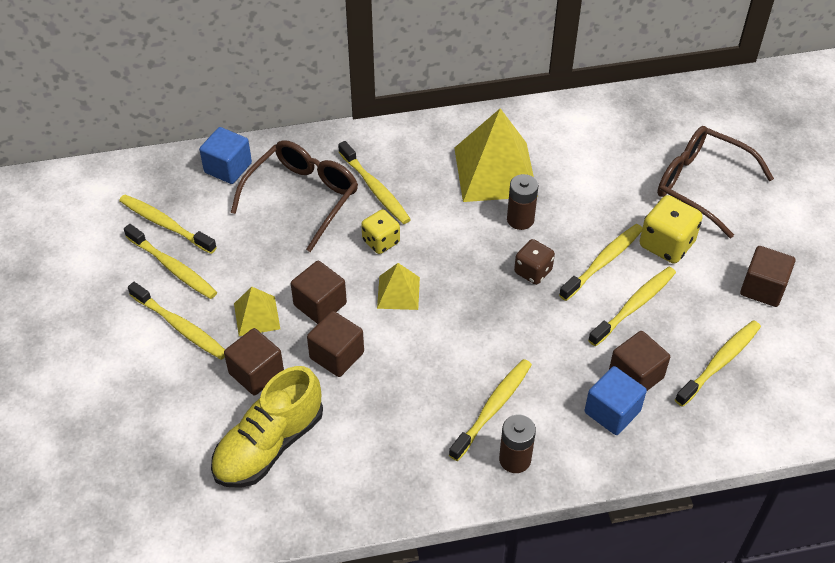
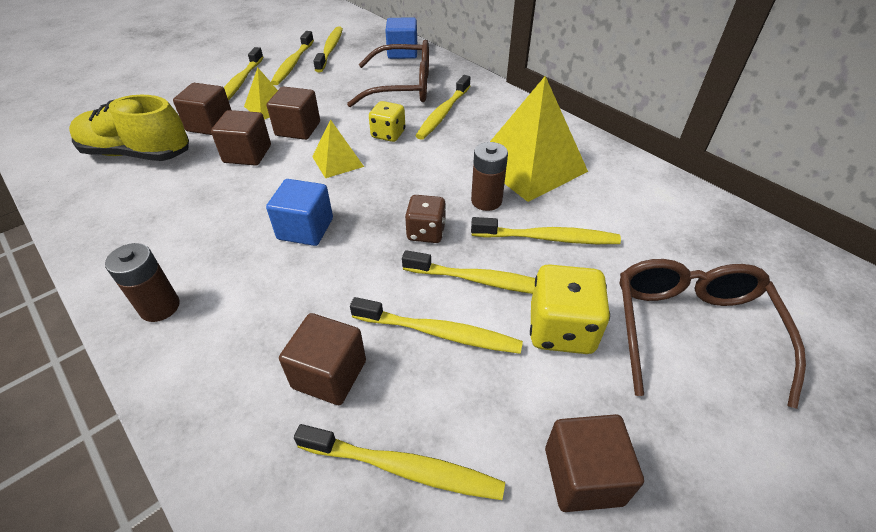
camera: 60 degrees right, 5 degrees down
(492, 408) = (225, 266): yellow toothbrush -> yellow toothbrush (547, 238)
(612, 412) = (260, 370): blue cube -> blue cube (305, 229)

